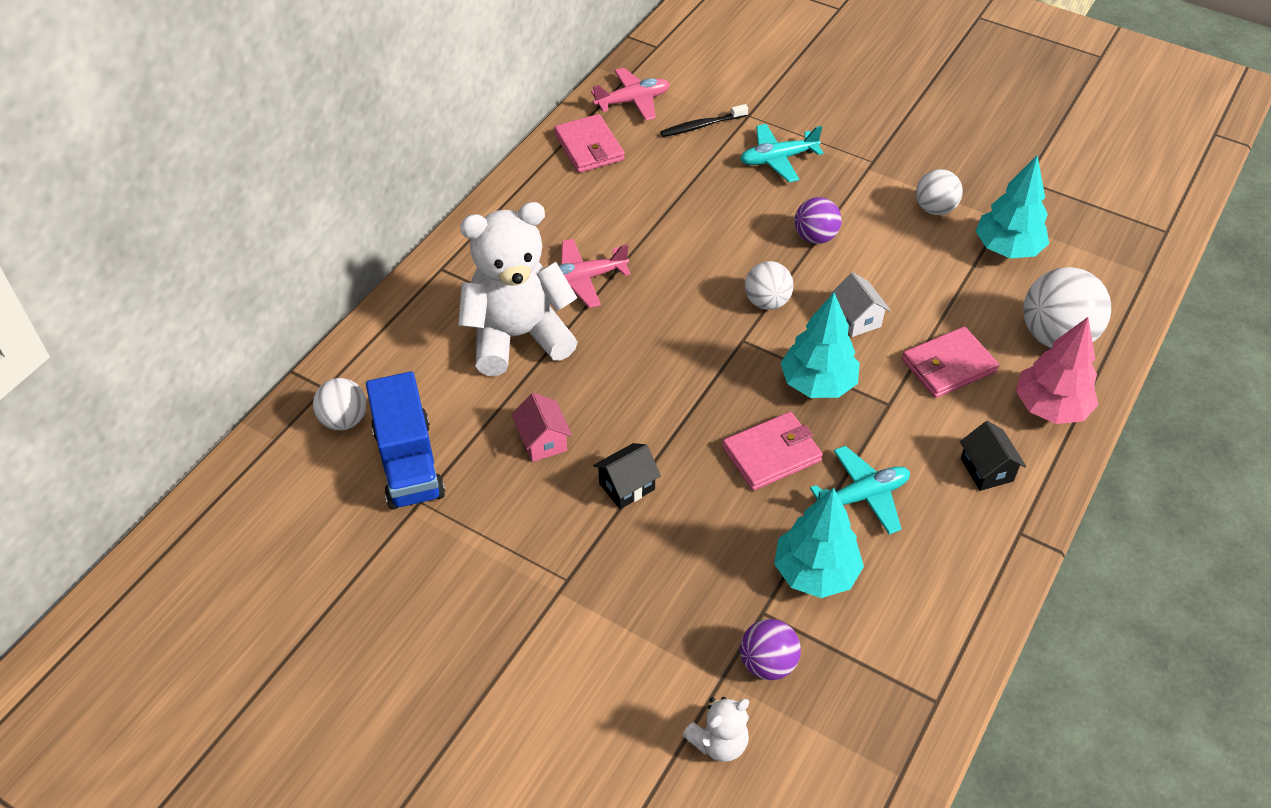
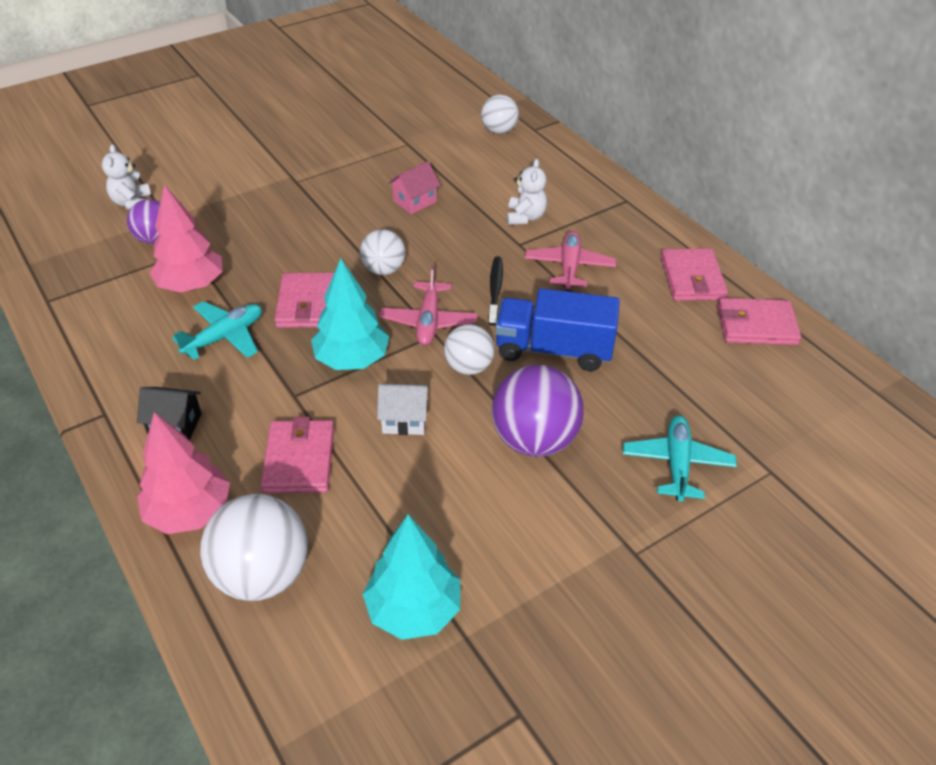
camera: 115 degrees right, 5 degrees down
(408, 462) = (442, 146): blue truck -> blue truck (553, 349)
(518, 336) = (525, 217): white teddy bear -> white teddy bear, size x0.45
(543, 441) = (414, 201): pink house -> pink house turned 45 degrees counterclockwise
(547, 195) = (692, 278): none -> pink wallet
(627, 486) = (343, 225): black house -> none
(633, 101) = (828, 382): pink plane -> pink plane (428, 321)
(702, 126) = (763, 422): black toothbrush -> black toothbrush (495, 290)
(815, 237) = (534, 440): purple ball -> purple ball, size x1.66
(815, 572) = (191, 285): turquoise tree -> pink tree
(863, 496) = (225, 337): turquoise plane -> turquoise plane turned 135 degrees counterclockwise
(935, 209) = (520, 572): white ball -> white ball (383, 270)

